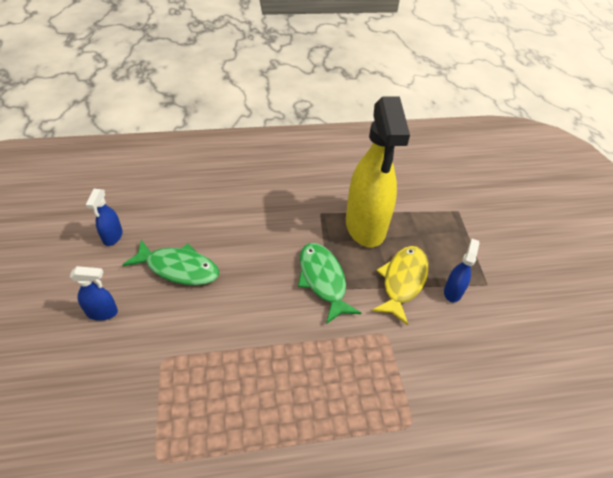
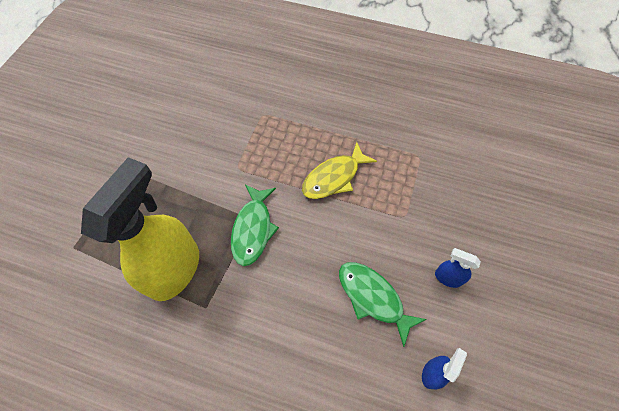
camera: 150 degrees left, 15 degrees up
(403, 281) = (190, 200): yellow fish -> yellow fish (334, 177)
(453, 291) = (161, 176): blue spray bottle -> none

